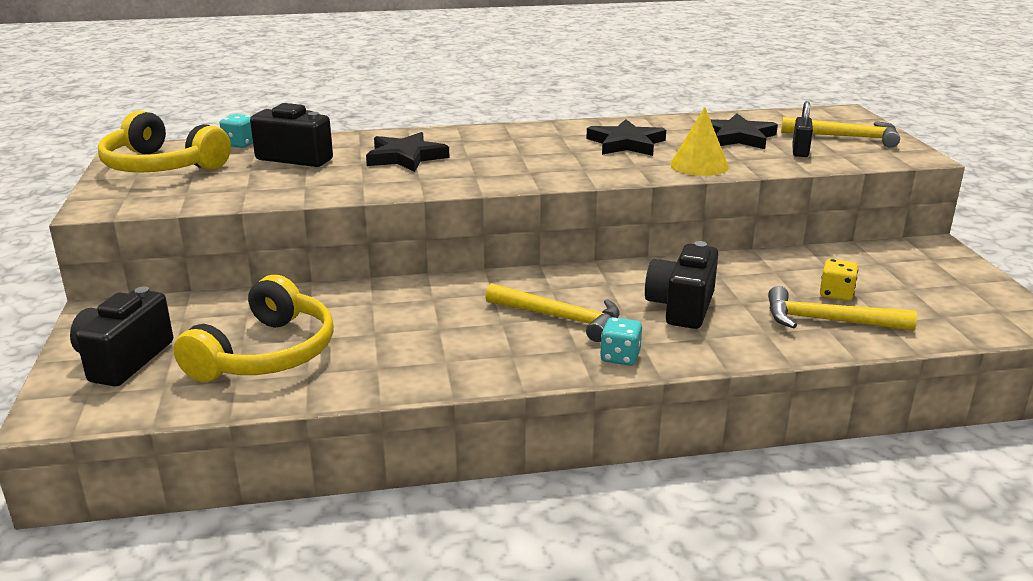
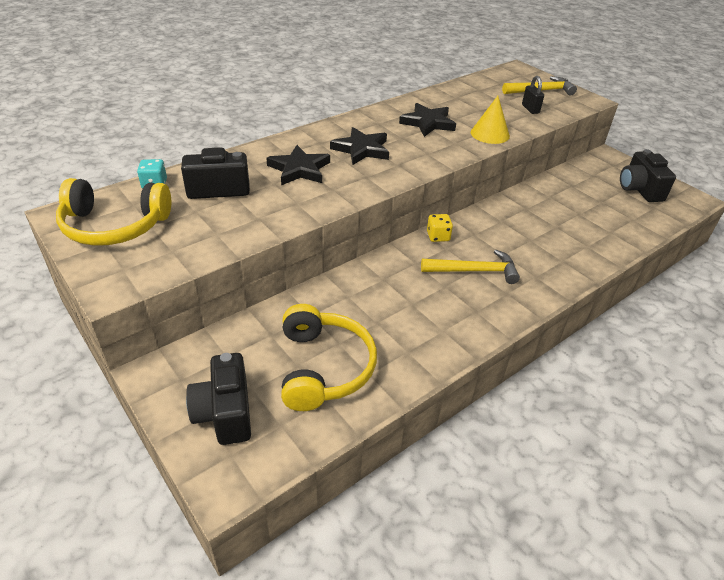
camera: 30 degrees left, 15 degrees up
(620, 357) = (535, 291): turquoise dice -> none
(681, 307) = (530, 240): black camera -> black camera (639, 189)
(737, 137) = (484, 103): black star -> black star (361, 149)
(827, 321) = (608, 227): yellow hammer -> none
(836, 294) = (594, 206): yellow dice -> yellow dice (438, 236)

